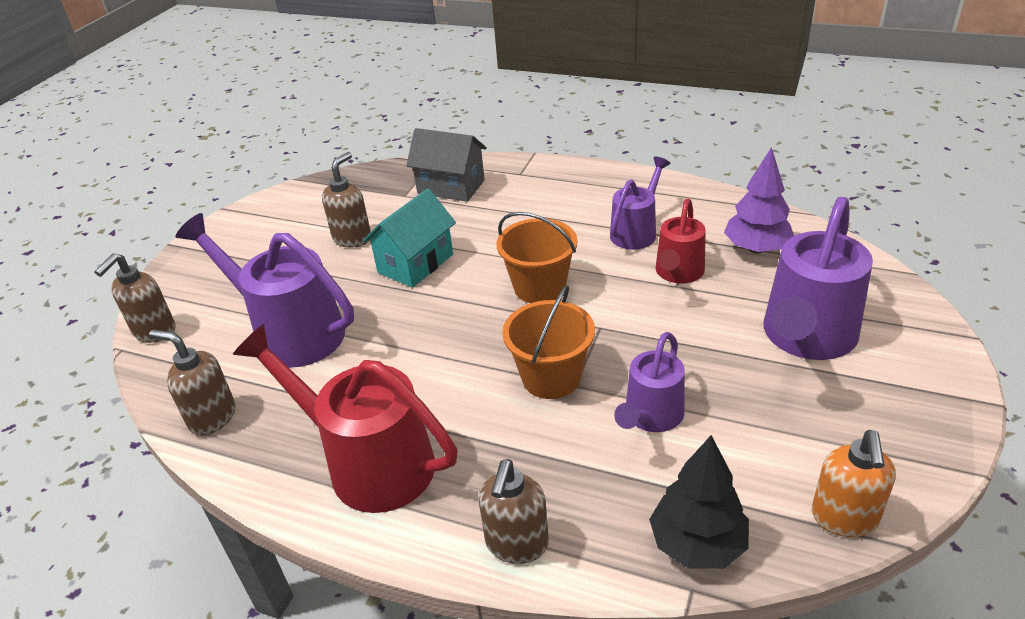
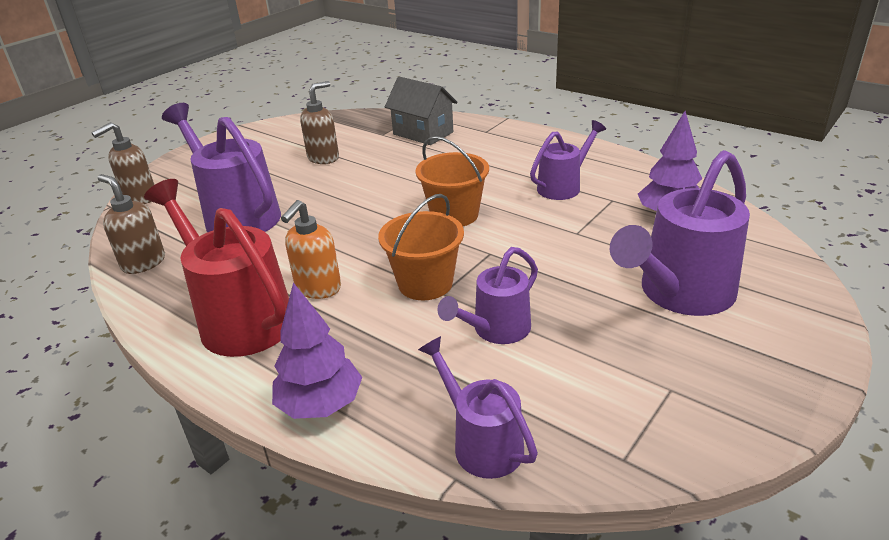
camera: 15 degrees right, 5 degrees down
(415, 263) = (362, 182): turquoise house -> none
(516, 544) = (321, 405): brown soap dispenser -> purple tree
(678, 273) = (583, 223): red watering can -> none
(697, 544) = (481, 442): black tree -> purple watering can
(844, 518) = (638, 453): orange soap dispenser -> orange soap dispenser (318, 288)

